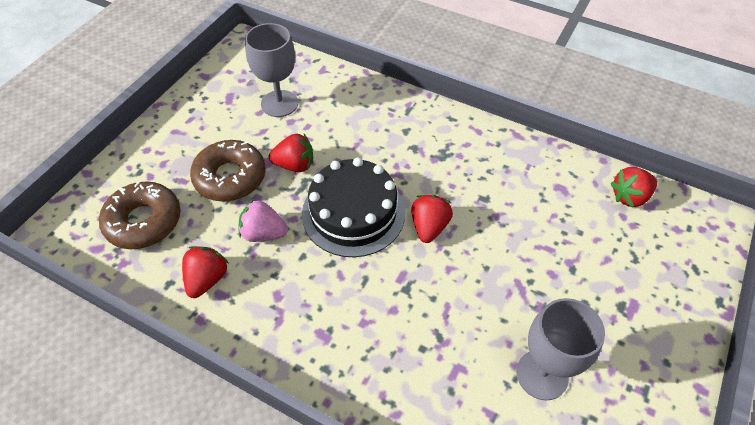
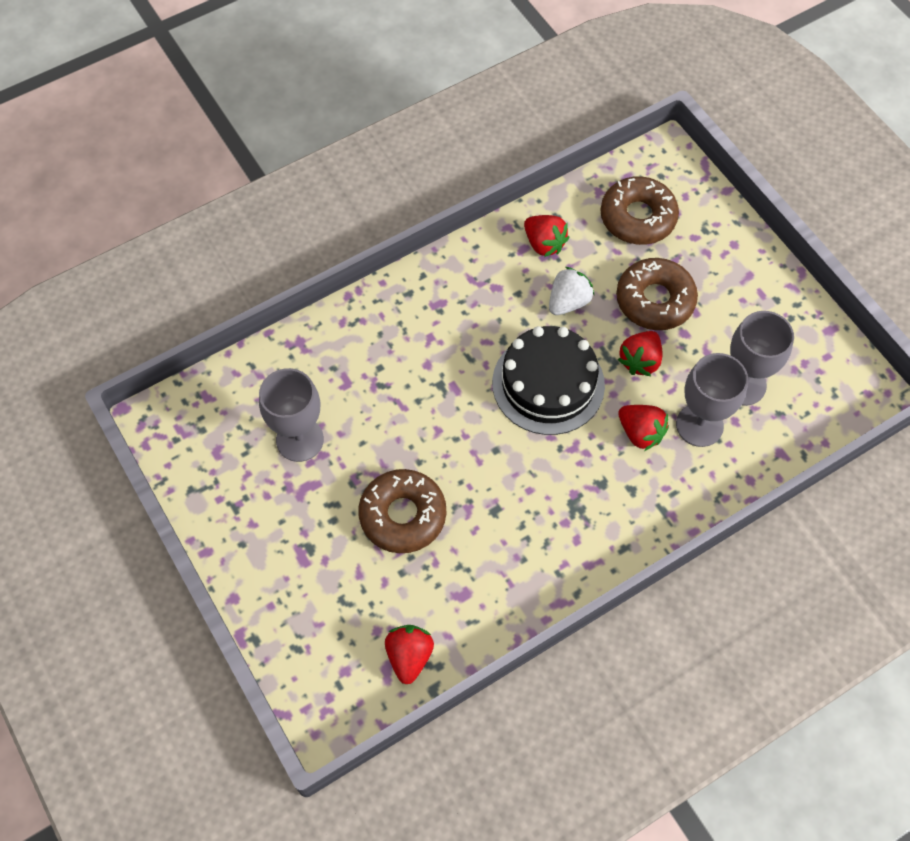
camera: 120 degrees right, 10 degrees up
(264, 233) = (568, 302): pink strawberry -> white strawberry
(328, 114) = (699, 425): none -> grey goblet
(429, 227) = (492, 439): red strawberry -> red strawberry (640, 433)
(538, 254) = (403, 515): none -> brown donut

